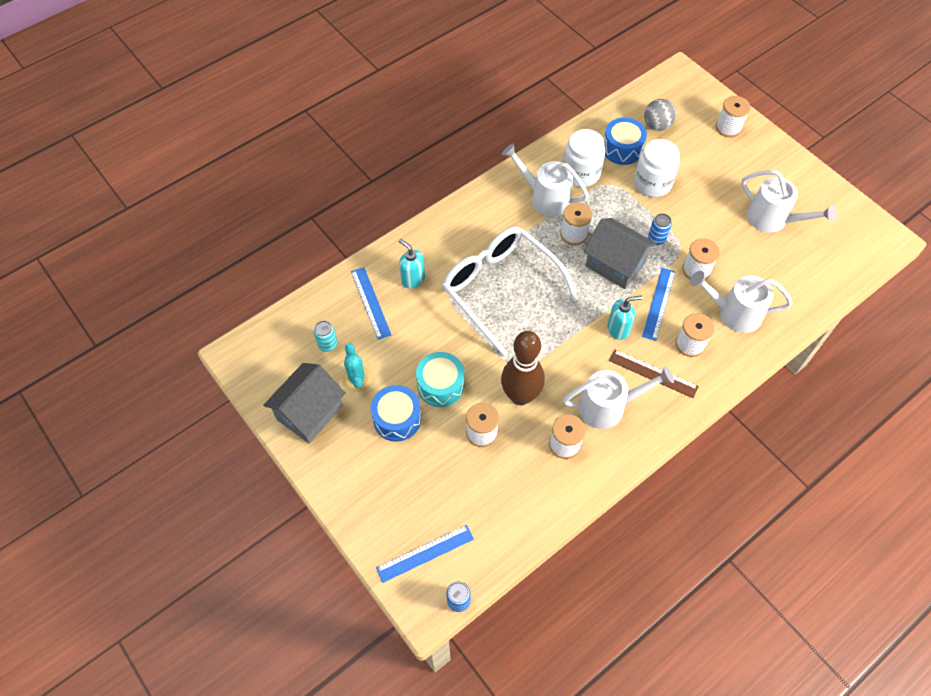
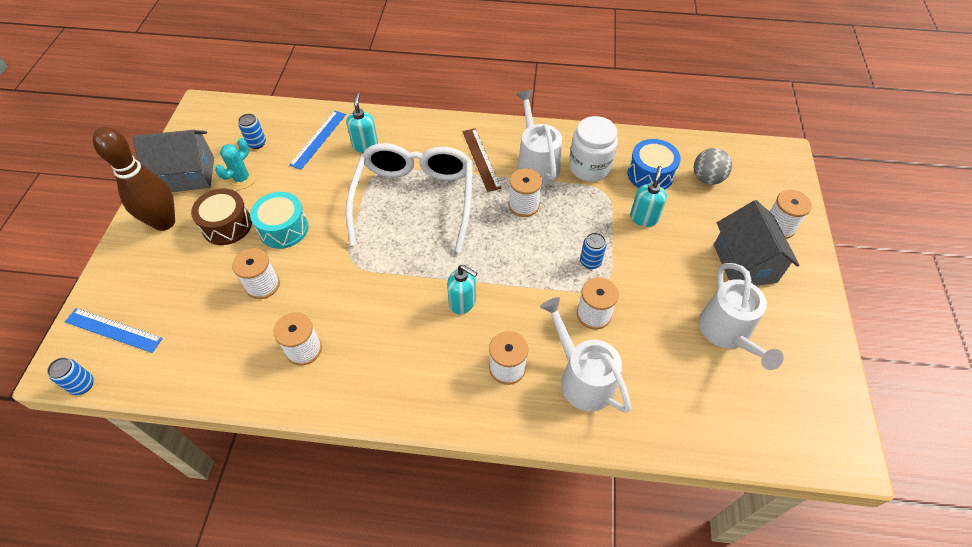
camera: 45 degrees right, 5 degrees down
(327, 344) = (257, 143): turquoise can -> blue can
(397, 419) = (227, 225): blue drum -> brown drum
(520, 396) = (323, 284): brown bowling pin -> brown bowling pin (164, 222)
(609, 406) = (374, 353): white watering can -> none
(615, 264) = (527, 253): grey house -> grey house (744, 263)
(652, 183) = (643, 218): white jar -> turquoise soap dispenser
(653, 373) = (444, 362): brown ruler -> brown ruler (481, 159)
(659, 303) = (524, 312): blue ruler -> none

